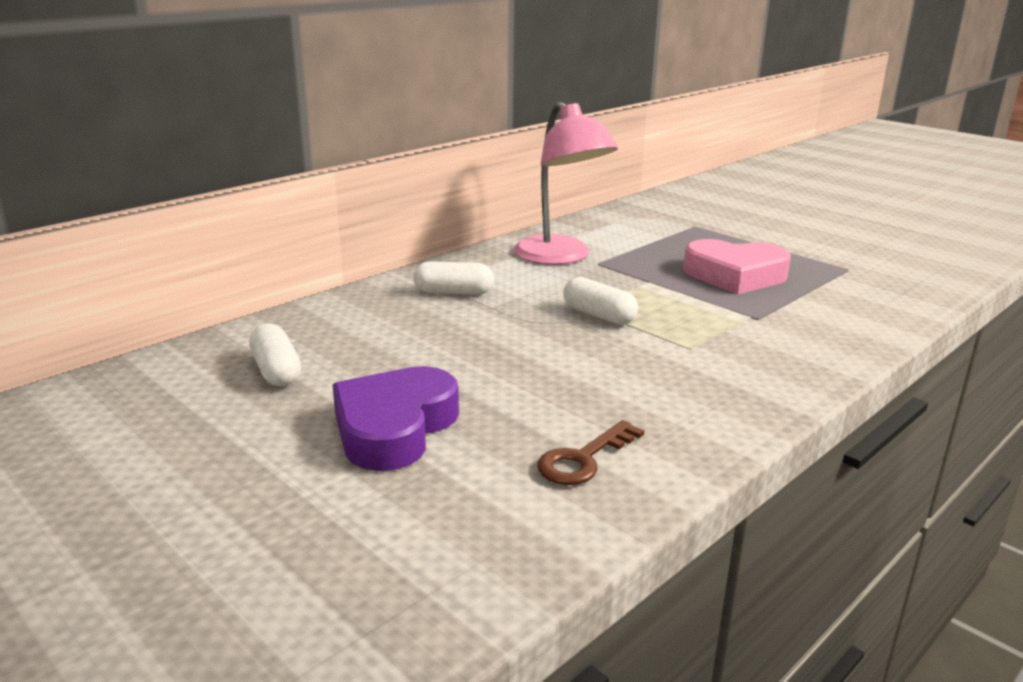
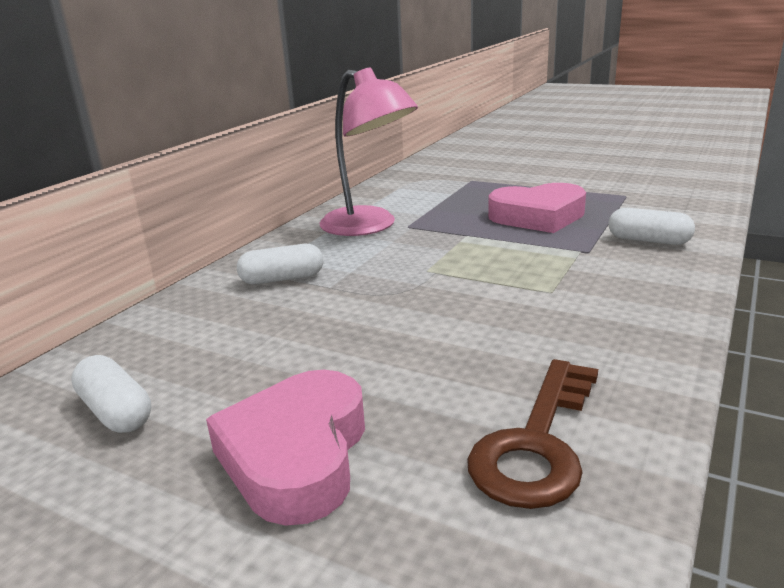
camera: 15 degrees left, 0 degrees up
(394, 427) = (297, 455): purple heart -> pink heart
(583, 459) = (537, 443): brown key -> brown key, size x1.52
(599, 315) = (442, 276): white capsule -> white capsule (648, 240)

